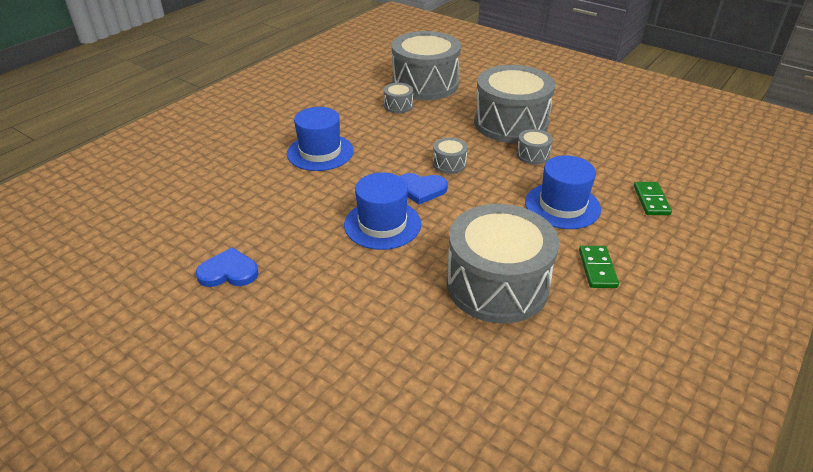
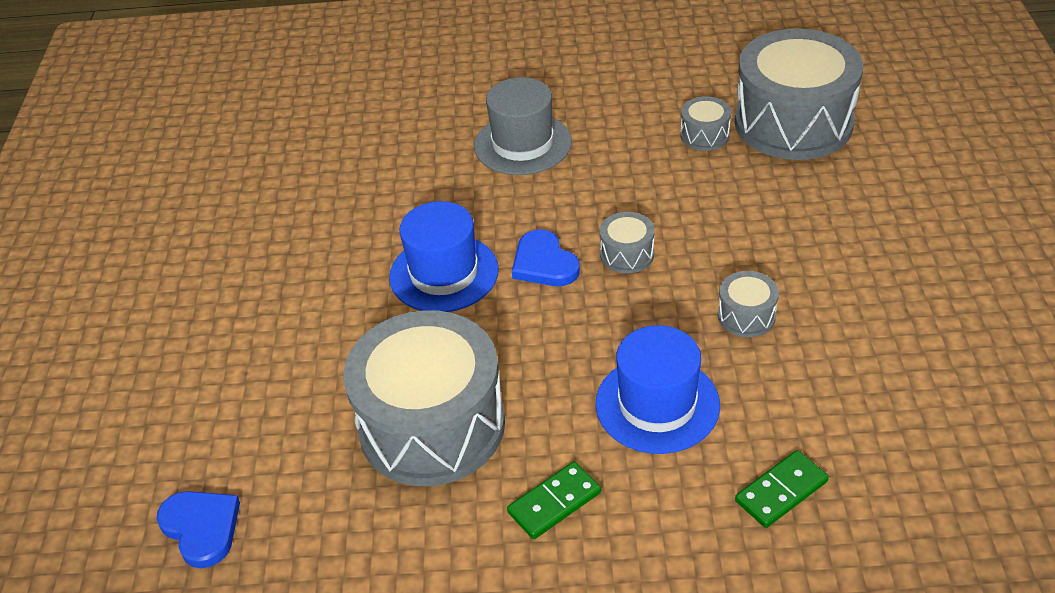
camera: 55 degrees right, 5 degrees up
(228, 272) = (261, 221): blue heart -> blue heart (201, 528)
(320, 152) = (522, 144): blue hat -> grey hat
(510, 123) = (801, 253): grey drum -> none

